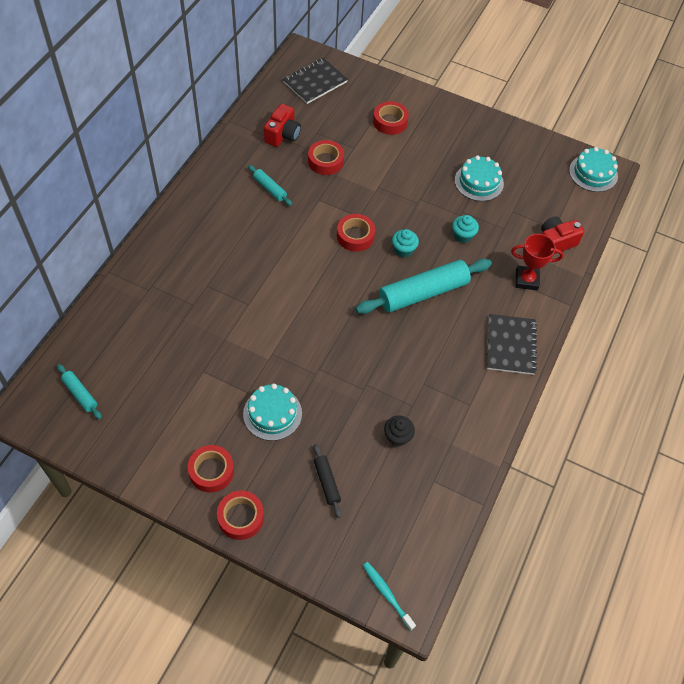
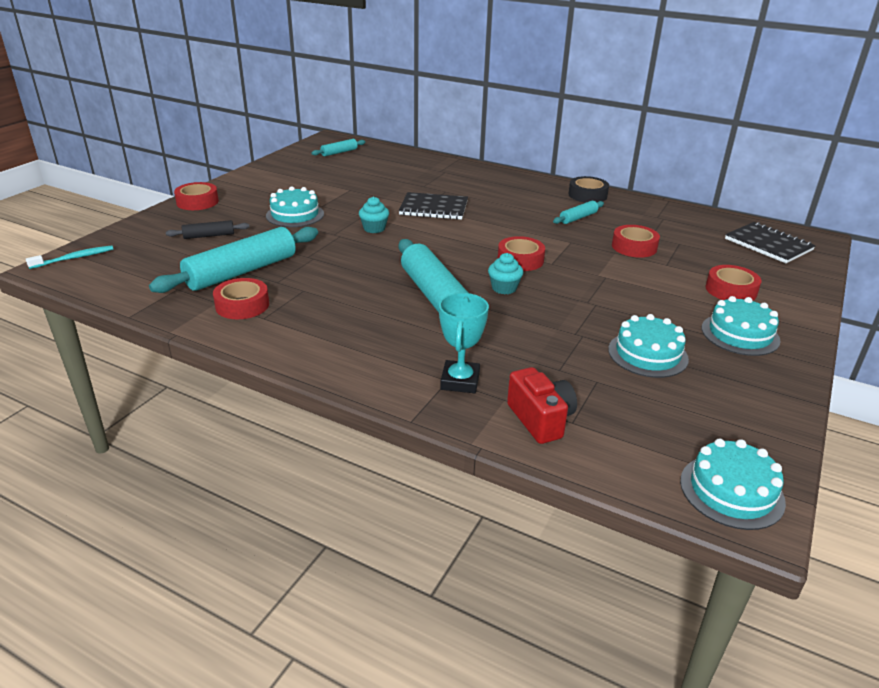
camera: 95 degrees right, 25 degrees down
(211, 471) = (248, 192): red tape -> red tape (242, 305)
(217, 175) = (587, 195): none -> black tape
(283, 135) = (664, 225): red camera -> none
(397, 437) = (241, 271): black cupcake -> turquoise rolling pin
(447, 132) = (740, 334): none -> turquoise cake
(463, 235) = (537, 332): turquoise cupcake -> turquoise cupcake (374, 228)
(510, 345) = (344, 356): black notebook -> black notebook (433, 208)
(526, 280) = (460, 381): red trophy -> turquoise trophy

